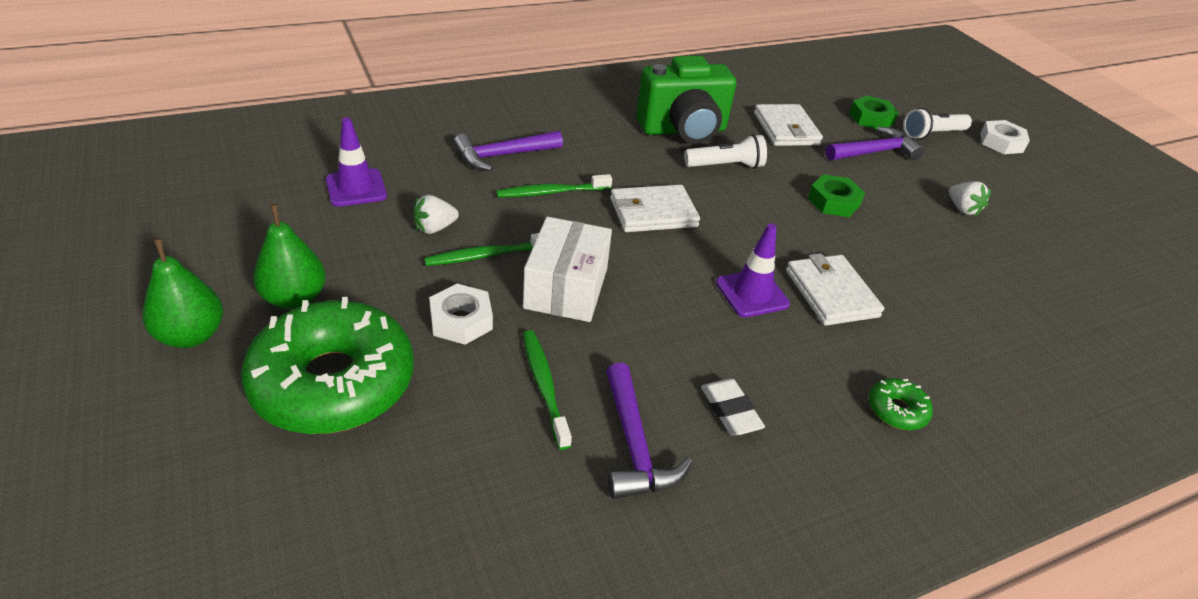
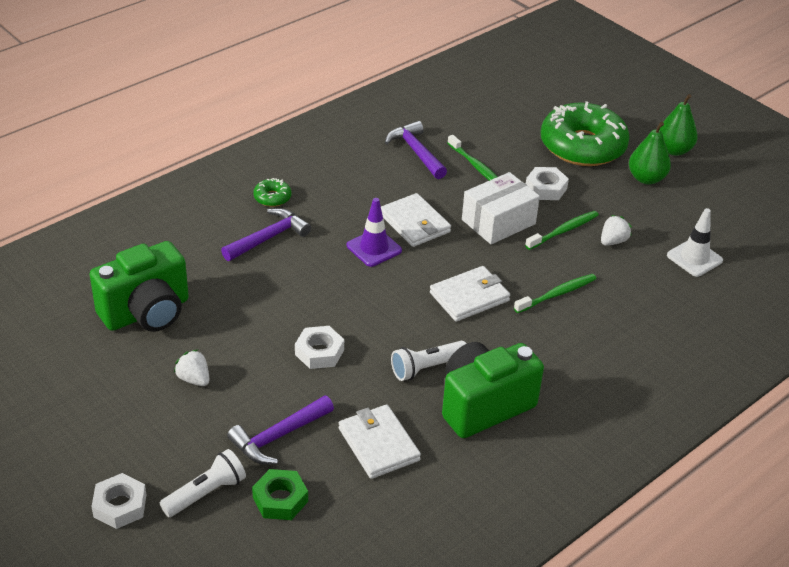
camera: 165 degrees right, 0 degrees up
(356, 188) = (694, 258): purple traffic cone -> white traffic cone
(502, 156) = (621, 320): purple hammer -> purple hammer (269, 237)
(566, 288) = (498, 222): white box -> white box turned 60 degrees clockwise
(730, 411) = (370, 177): white eraser -> none
(831, 293) = (316, 262): white wallet -> white wallet (415, 223)
(833, 202) = (319, 352): green nut -> white nut
(1037, 283) = (147, 313): none -> green camera

